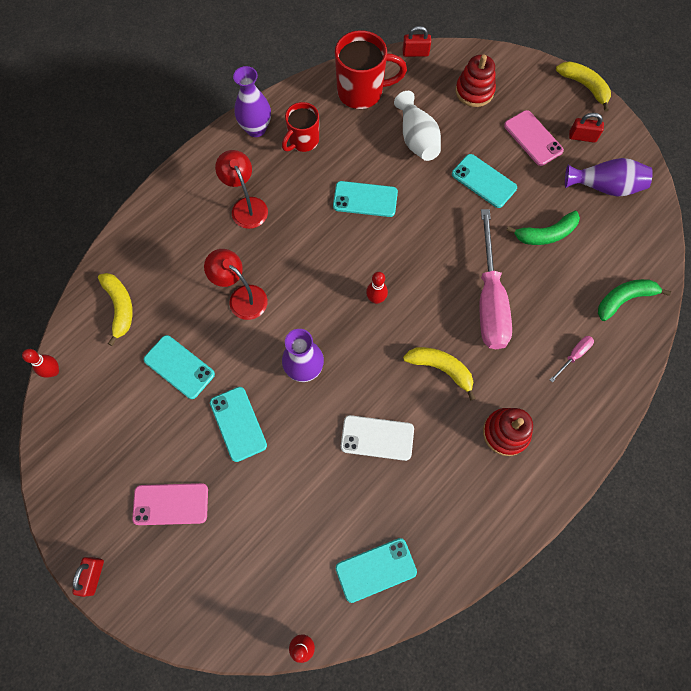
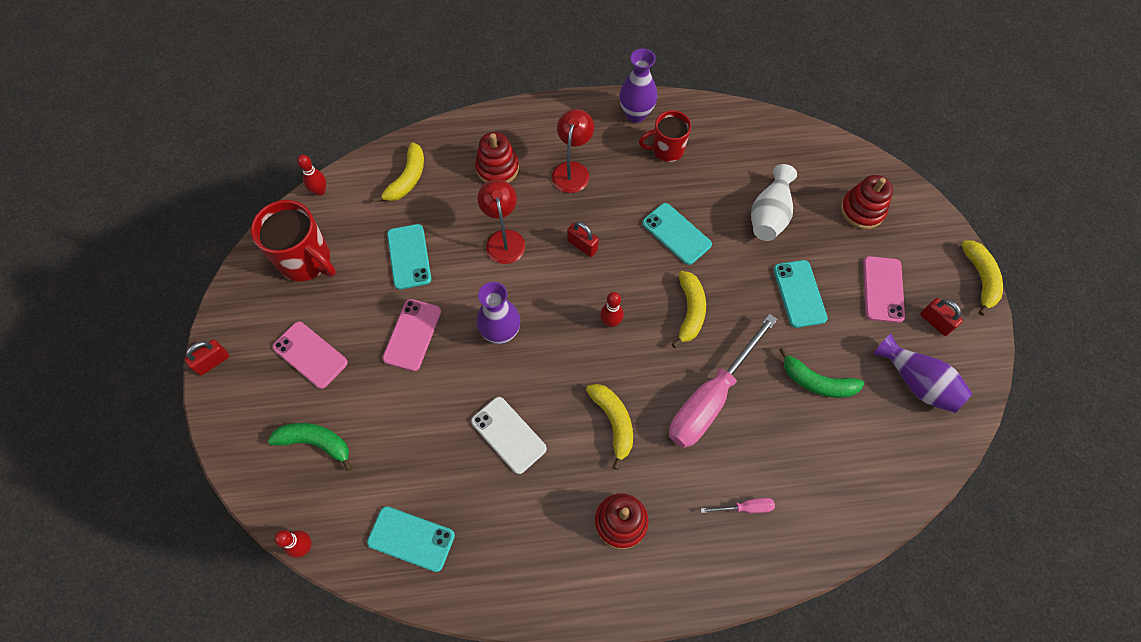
camera: 40 degrees right, 5 degrees down
(186, 246) = (497, 168): none -> red stacking toy
(238, 424) = (412, 335): turquoise phone -> pink phone
(362, 92) = (755, 143): red mug -> red mug (306, 261)
(415, 53) = (835, 142): red padlock -> red padlock (582, 245)
(423, 249) = (690, 311): none -> yellow banana
(624, 299) = (842, 497): green banana -> green banana (316, 443)

